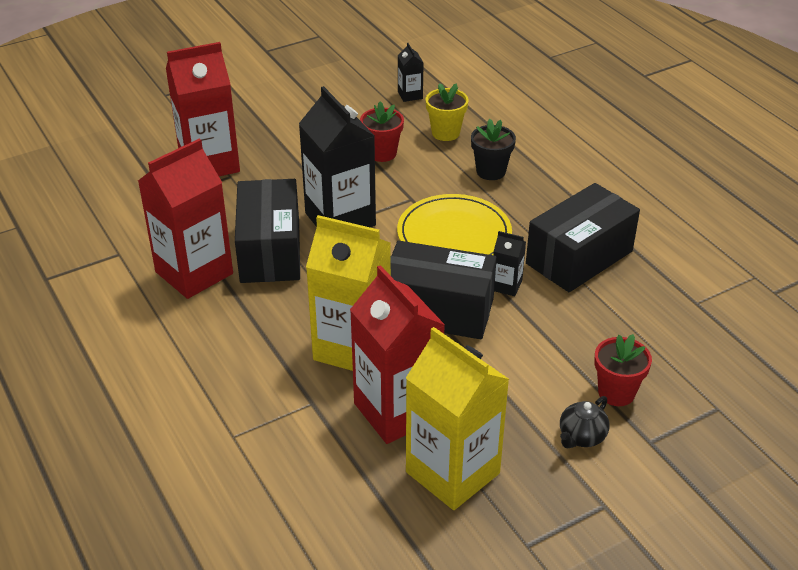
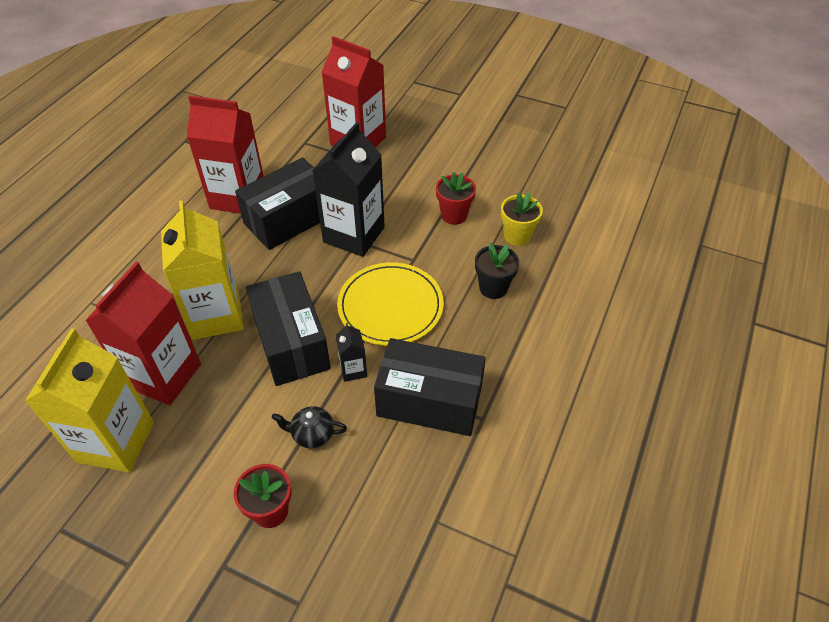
camera: 55 degrees right, 10 degrees up
(410, 95) = (545, 191): black carton -> none
(581, 437) = (201, 509): black teapot -> black teapot (312, 434)

